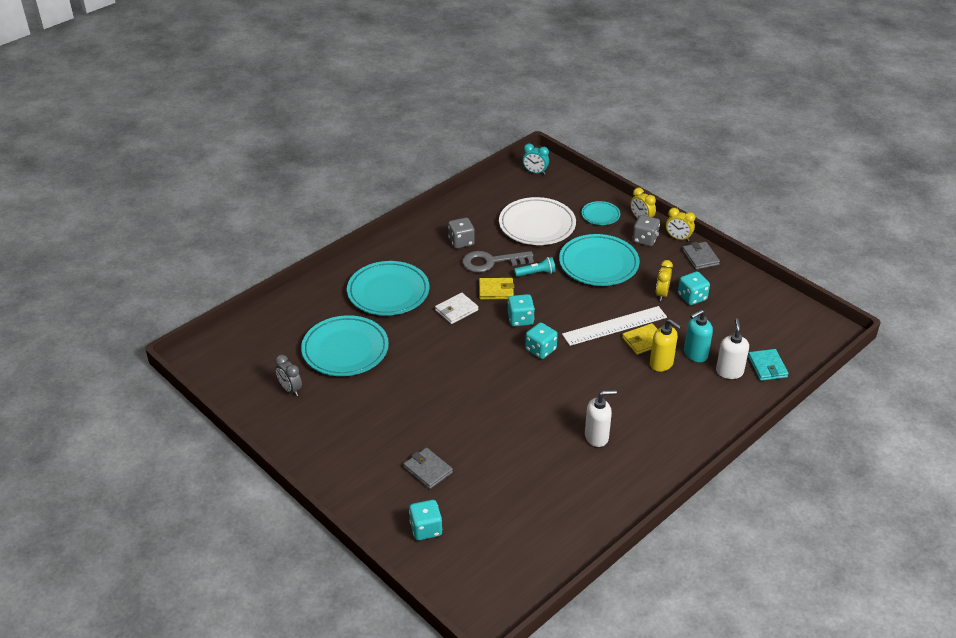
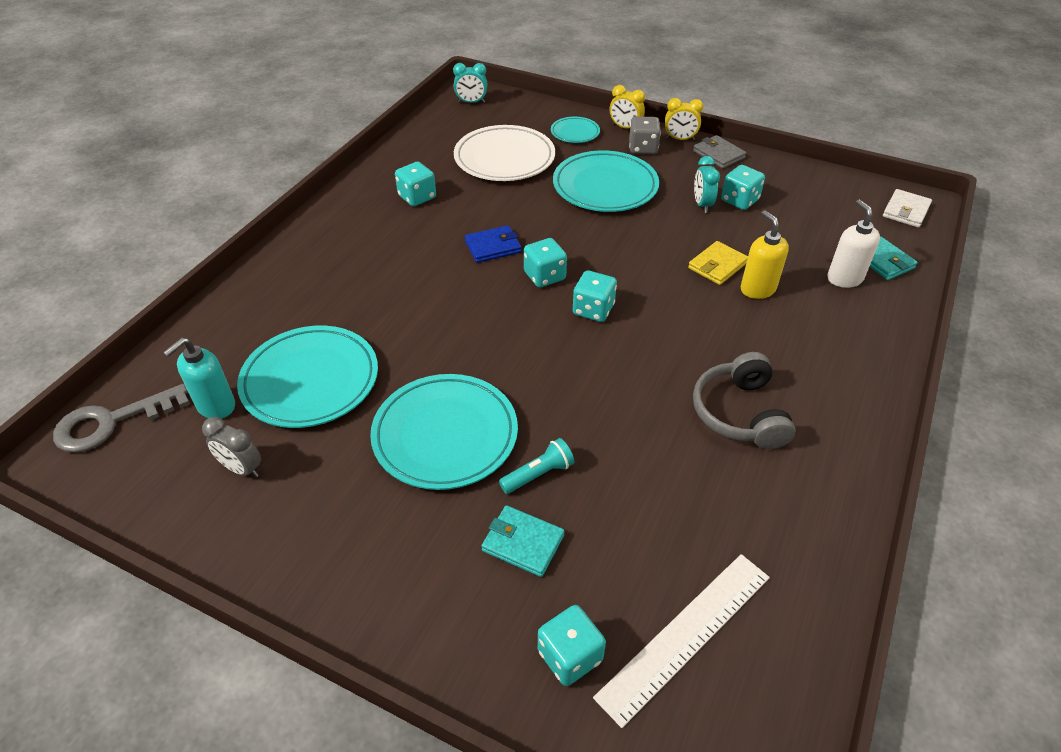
camera: 20 degrees left, 5 degrees up
(388, 292) = (343, 282): turquoise plate -> turquoise plate (445, 435)
(428, 470) = (523, 543): grey wallet -> turquoise wallet
(456, 310) = (451, 284): white wallet -> white wallet (906, 211)
(461, 242) = (417, 197): grey dice -> turquoise dice
(491, 262) = (469, 213): grey key -> grey key (112, 422)
(496, 290) = (493, 247): yellow wallet -> blue wallet
(536, 273) = (534, 214): turquoise flashlight -> turquoise flashlight (538, 474)
(596, 437) = (739, 413): white soap dispenser -> grey headphones
(614, 326) = (670, 256): white ruler -> white ruler (686, 635)
(661, 364) = (757, 289): yellow soap dispenser -> yellow soap dispenser turned 135 degrees counterclockwise
(662, 294) = (702, 205): yellow clock -> turquoise clock
(695, 354) = (789, 267): turquoise soap dispenser -> turquoise soap dispenser (216, 406)

